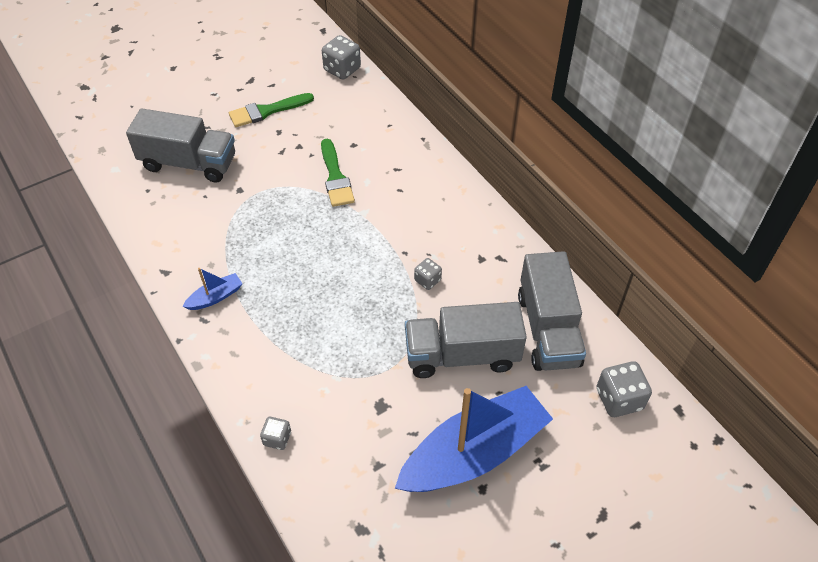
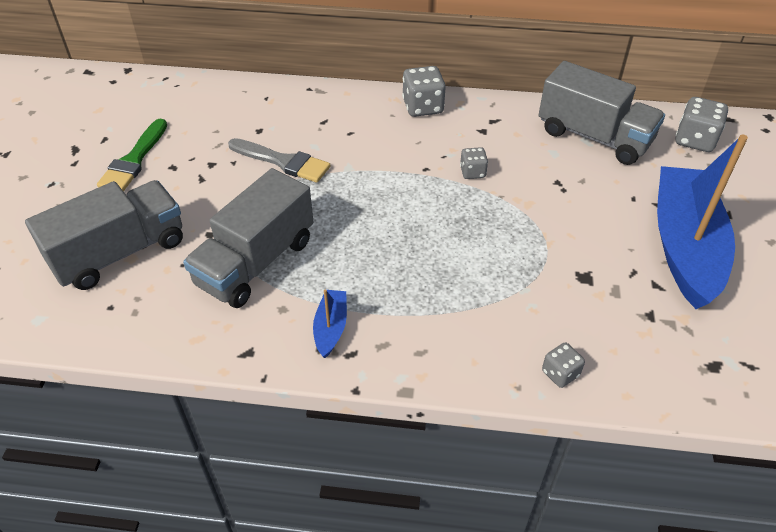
camera: 50 degrees left, 5 degrees down
(335, 177) = (283, 162): green brush -> grey brush
(342, 69) = (156, 87): grey dice -> grey dice (423, 107)
(462, 355) = (575, 197): grey truck -> grey truck (256, 262)

